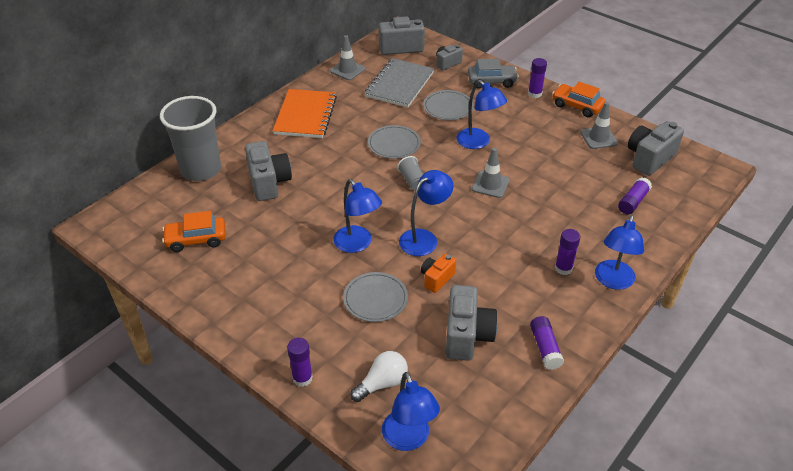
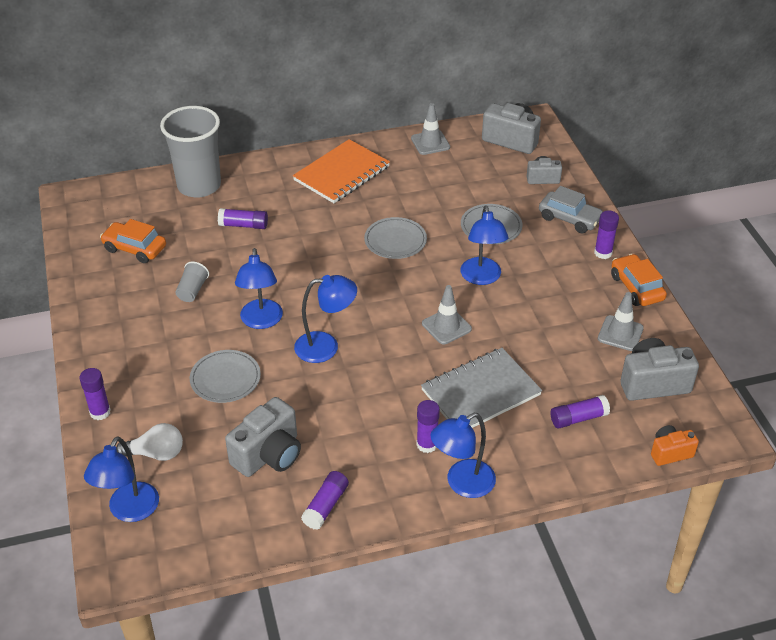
camera: 35 degrees right, 0 degrees up
(269, 183) = (243, 225): grey camera -> purple glue stick
(399, 84) = (467, 181): grey notebook -> grey notebook (481, 392)
(412, 181) = (374, 286): grey cup -> grey cup (192, 290)
(436, 279) = (297, 389): orange camera -> orange camera (670, 452)

